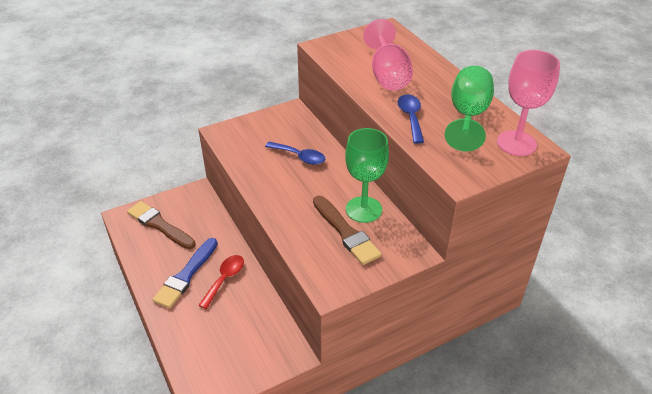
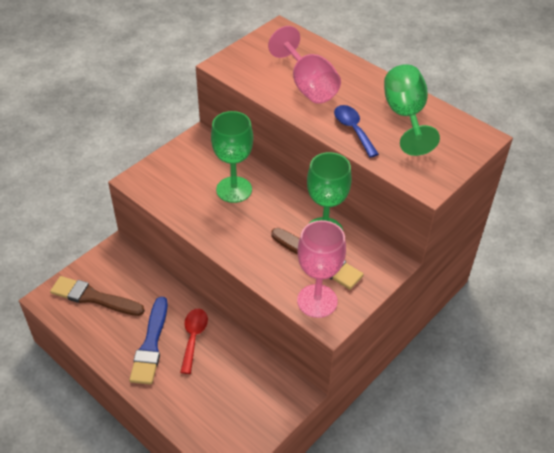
camera: 20 degrees left, 5 degrees up
(299, 157) = (234, 189): blue spoon -> green goblet
(516, 143) = (461, 136): pink goblet -> pink goblet (317, 301)

